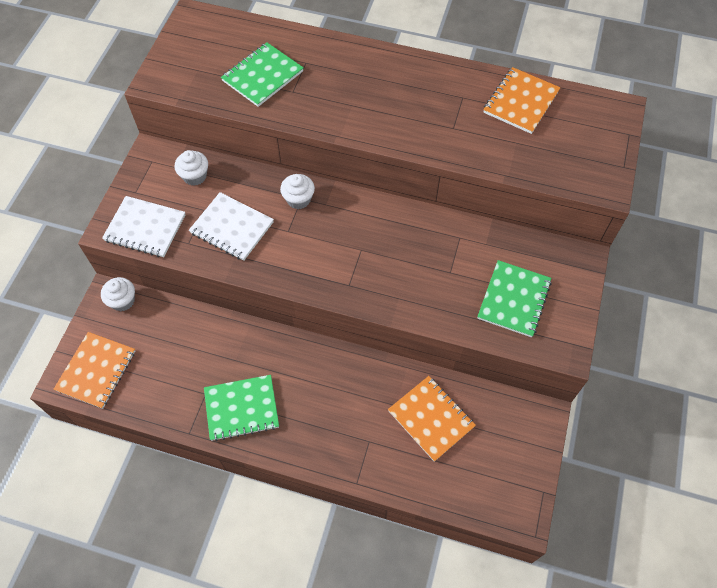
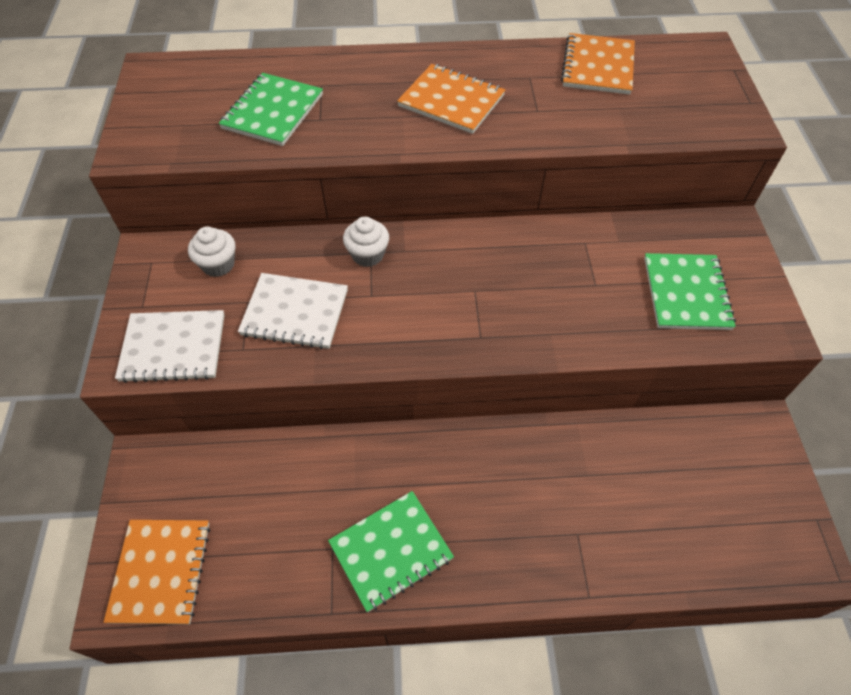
camera: 20 degrees left, 5 degrees down
(123, 301) = (166, 461): white cupcake -> none
(431, 419) = (638, 476): orange notebook -> orange notebook (451, 101)

